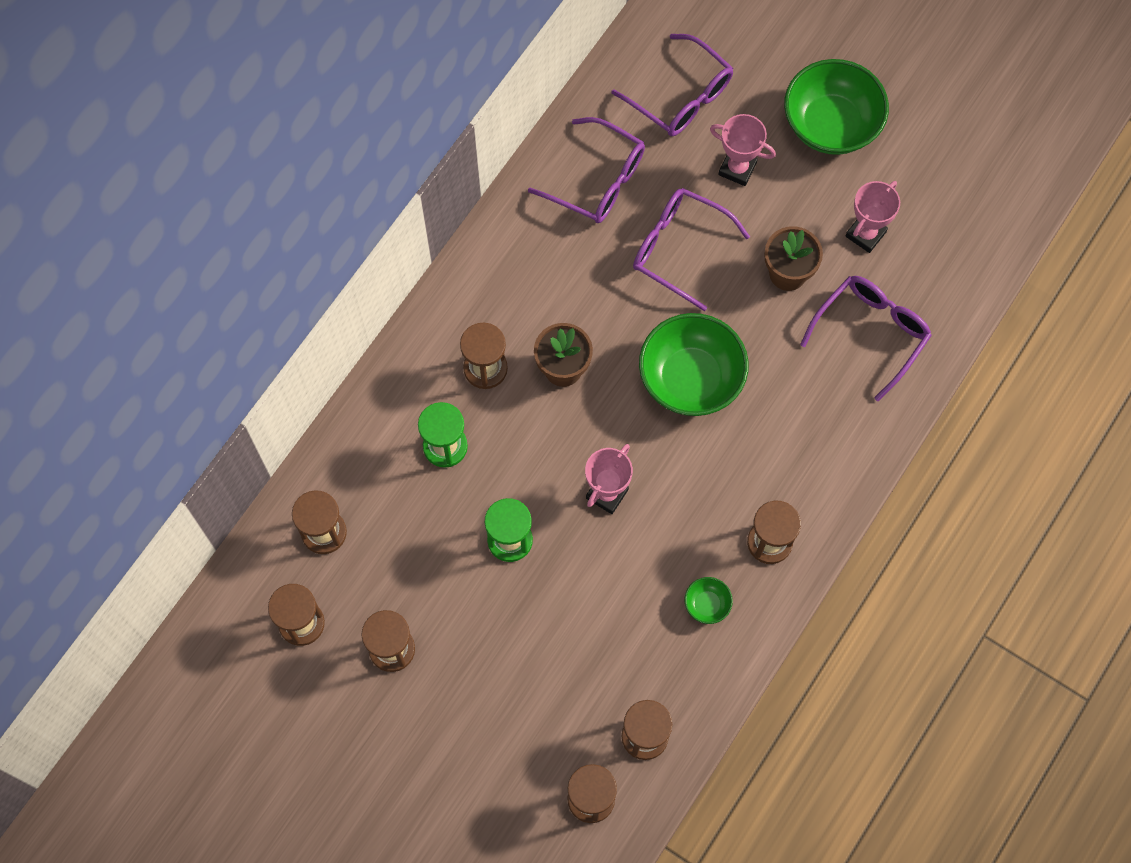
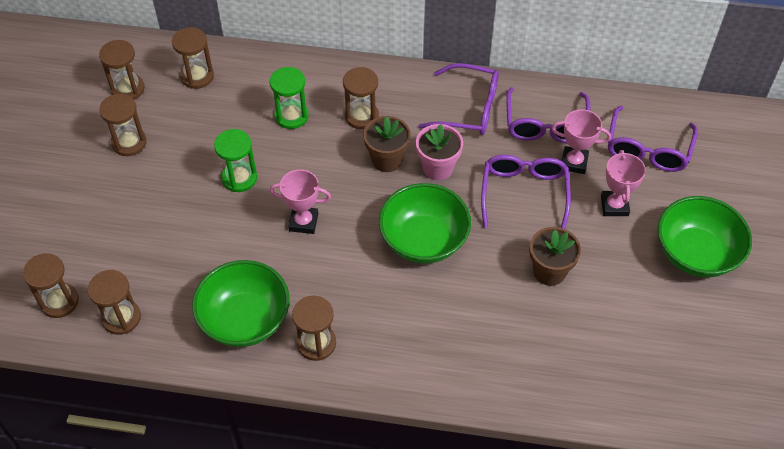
camera: 65 degrees right, 15 degrees down
(601, 320) = (438, 168): none -> pink flower pot
(707, 604) = (245, 319): green bowl -> green bowl, size x2.34
(865, 234) = (618, 313): pink trophy -> pink trophy (574, 162)
(871, 333) = (535, 349): purple glasses -> purple glasses (469, 109)

